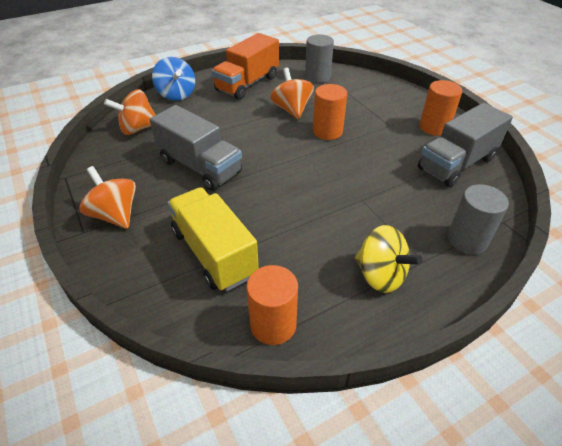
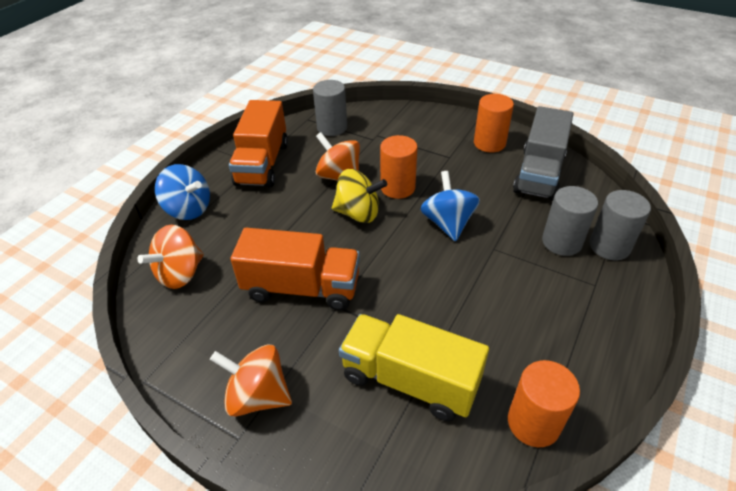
camera: 30 degrees left, 0 degrees up
(200, 167) = (302, 288): grey truck -> orange truck
(342, 169) = (448, 223): none -> blue spinning top
(380, 275) = (575, 318): yellow spinning top -> yellow spinning top (358, 213)
(425, 219) = (561, 242): none -> grey cylinder

